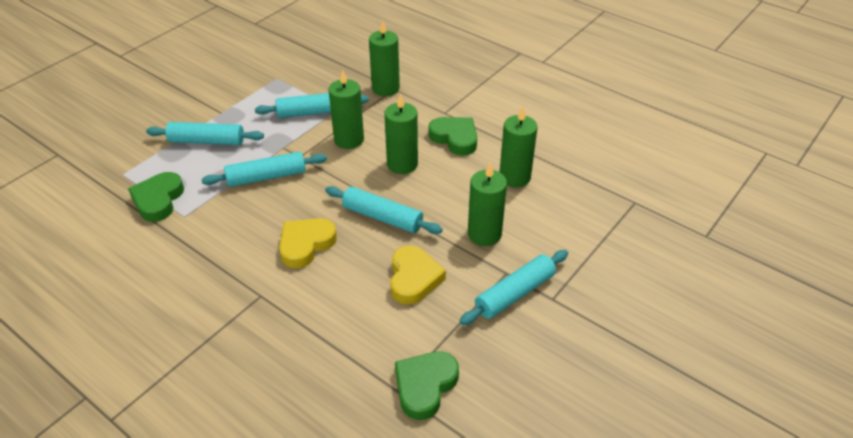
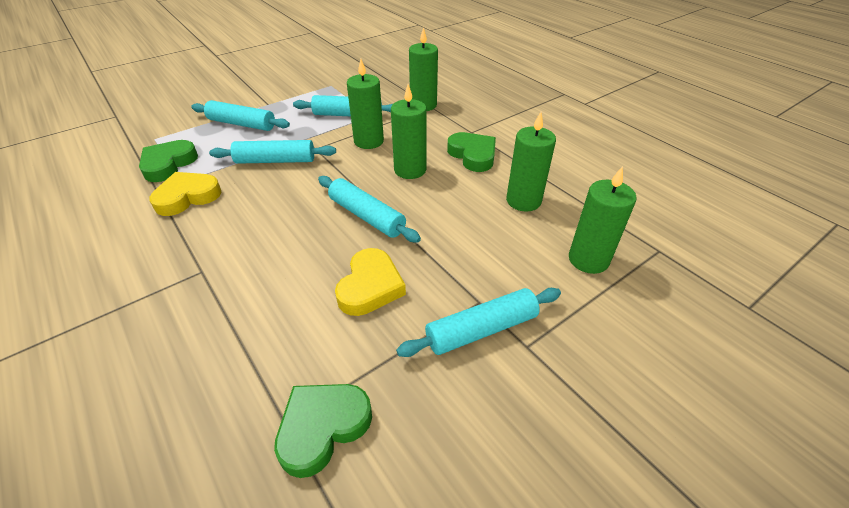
camera: 15 degrees right, 0 degrees up
(306, 244) = (276, 228): yellow heart -> yellow heart (187, 197)
(484, 234) = (469, 253): green candle -> green candle (588, 259)

